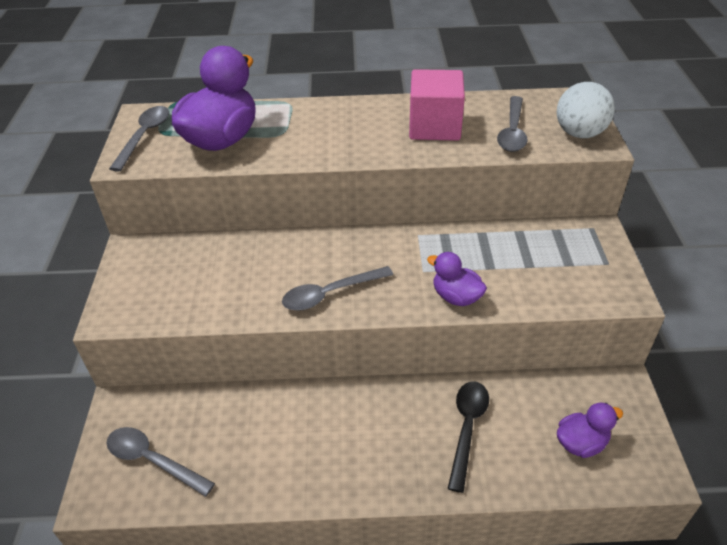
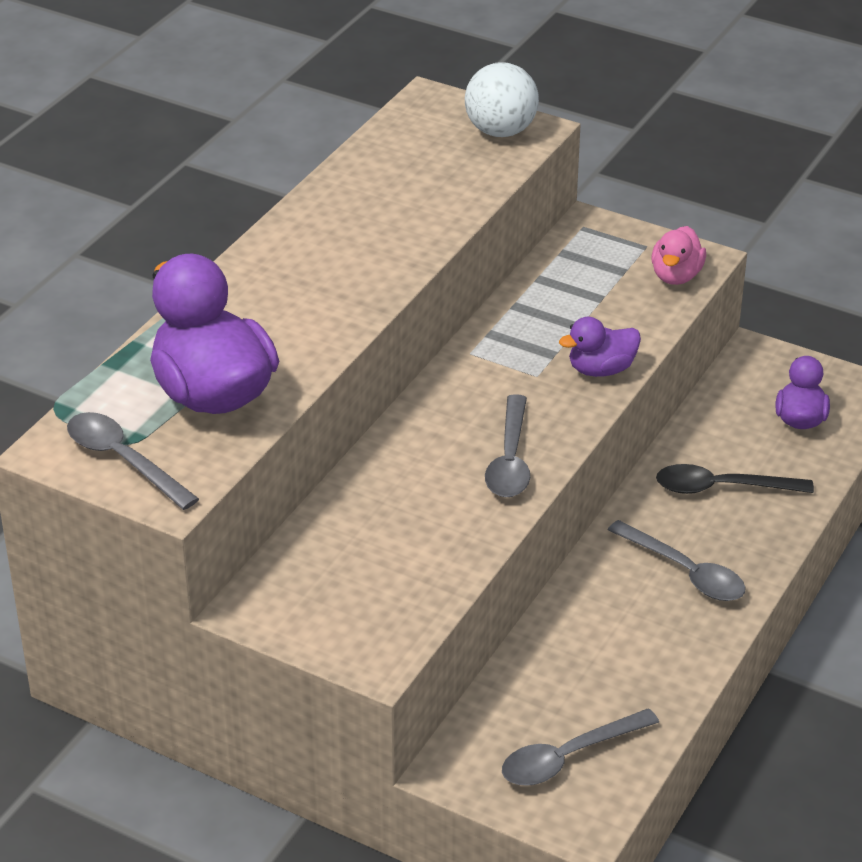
camera: 60 degrees left, 5 degrees down
(434, 127) = (376, 219): pink cube -> none
(467, 429) = (722, 488): black spoon -> black spoon turned 45 degrees counterclockwise
(512, 131) = (447, 171): grey spoon -> grey spoon (684, 572)
(593, 291) = (676, 276): none -> pink duck

